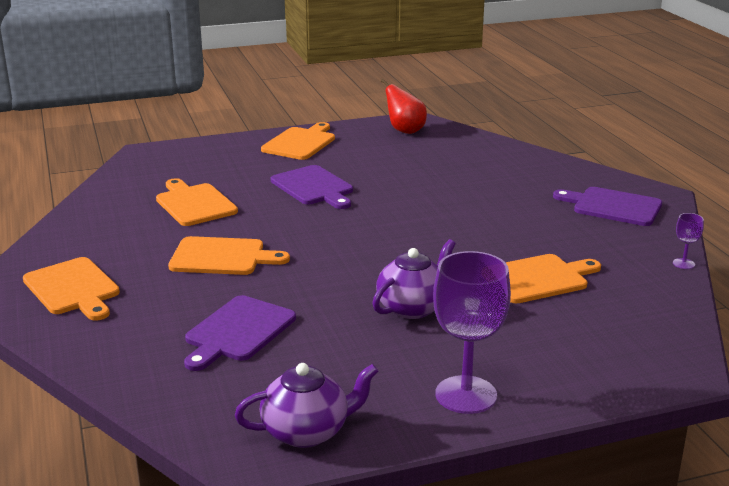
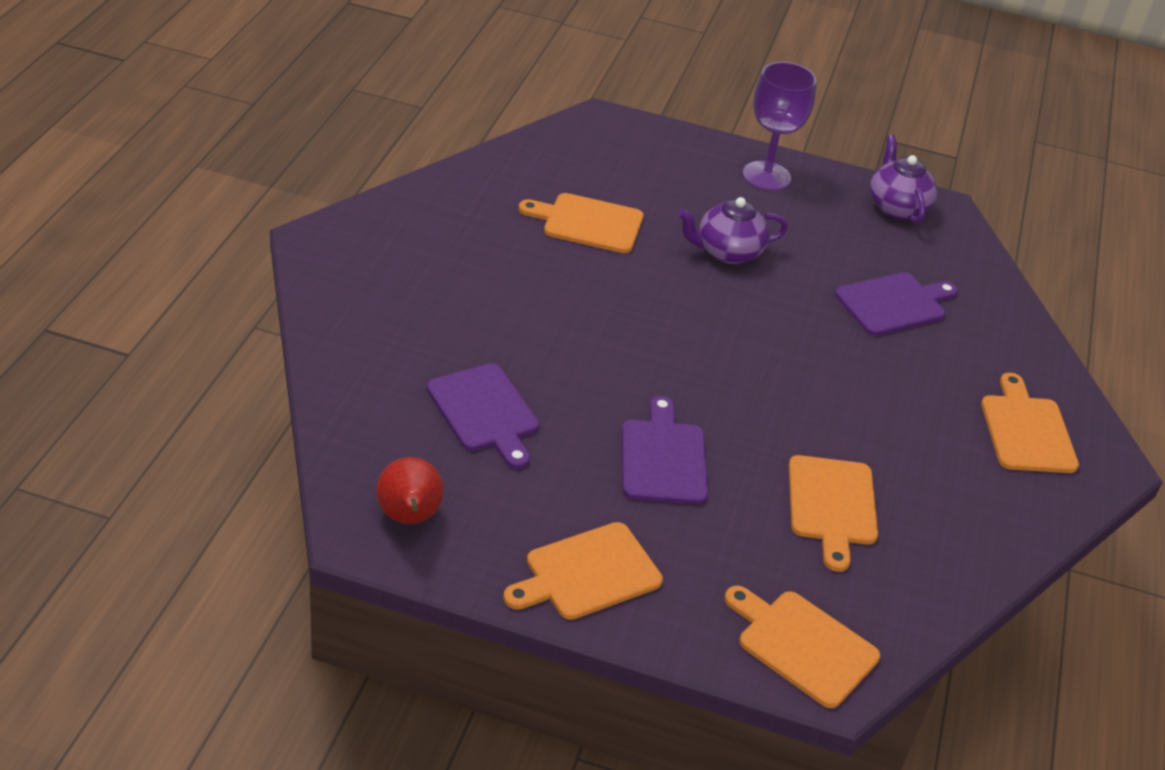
camera: 150 degrees left, 15 degrees up
(222, 257) = (854, 397): orange cutting board -> orange cutting board (802, 645)
(307, 432) = (896, 207): purple teapot -> purple teapot turned 60 degrees clockwise
(613, 206) = (388, 252): purple cutting board -> purple cutting board (485, 412)
(683, 264) = (446, 173): purple goblet -> none

